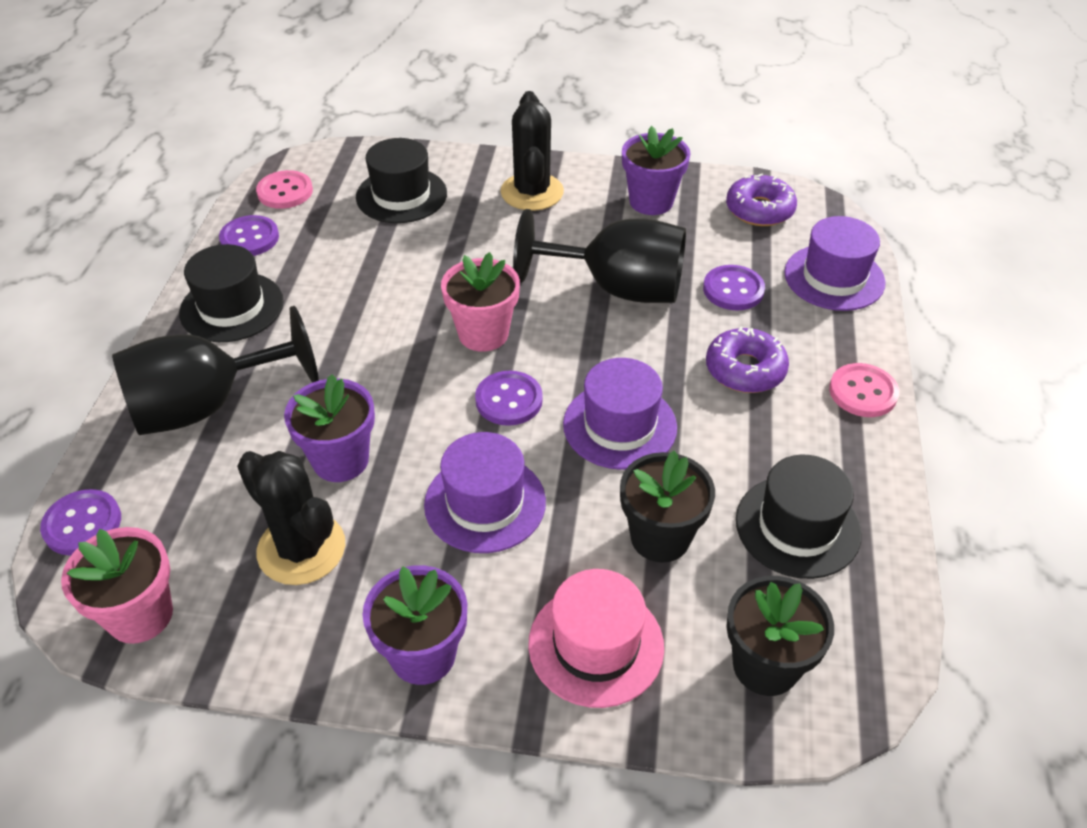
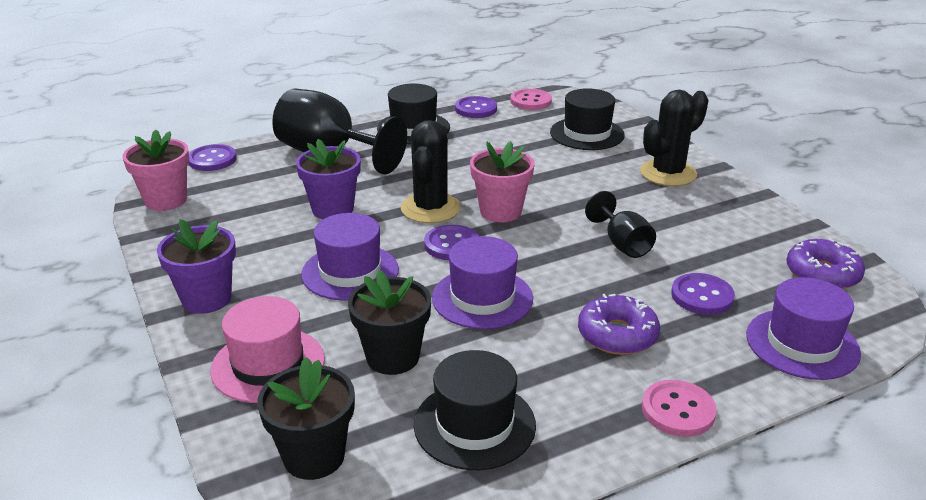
camera: 55 degrees right, 15 degrees down
(301, 549) = (252, 226): black cactus -> black cactus (430, 208)
(617, 288) = (622, 244): black goblet -> black goblet, size x0.54
(651, 201) = (742, 222): purple flower pot -> none

